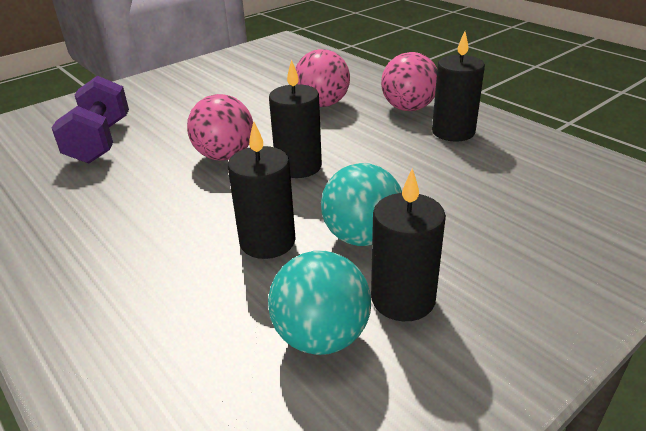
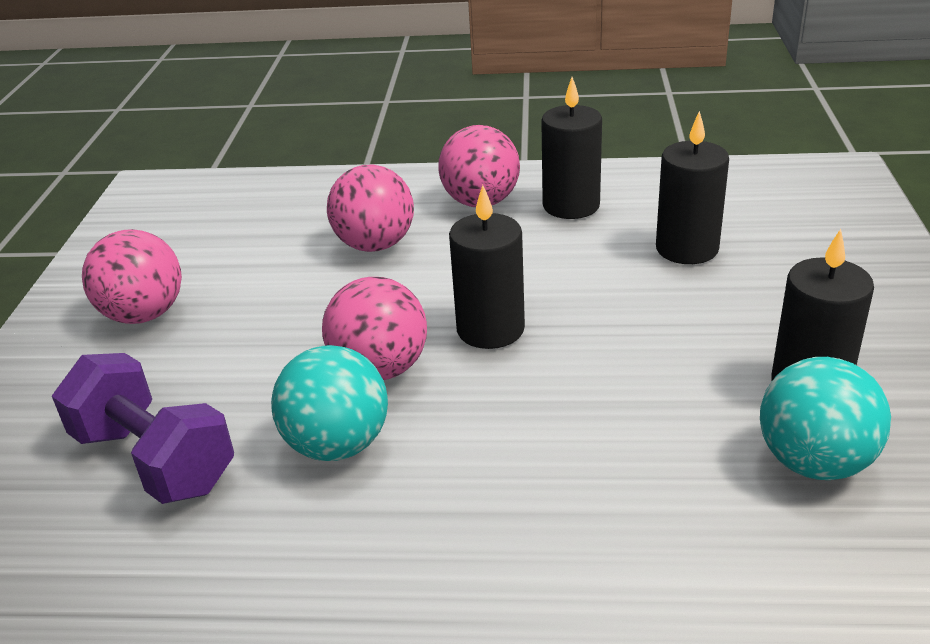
camera: 45 degrees left, 0 degrees up
(192, 88) = (144, 315): none -> pink ball
(267, 241) = (613, 422): black candle -> black candle (687, 249)
(362, 237) = (683, 357): turquoise ball -> turquoise ball (337, 445)

